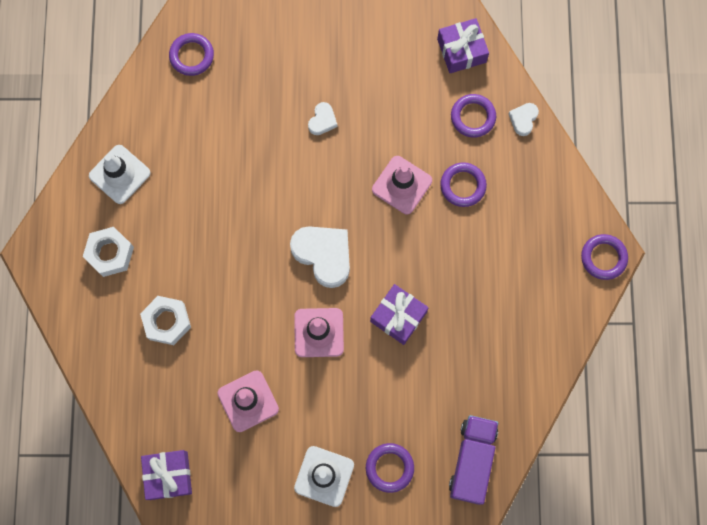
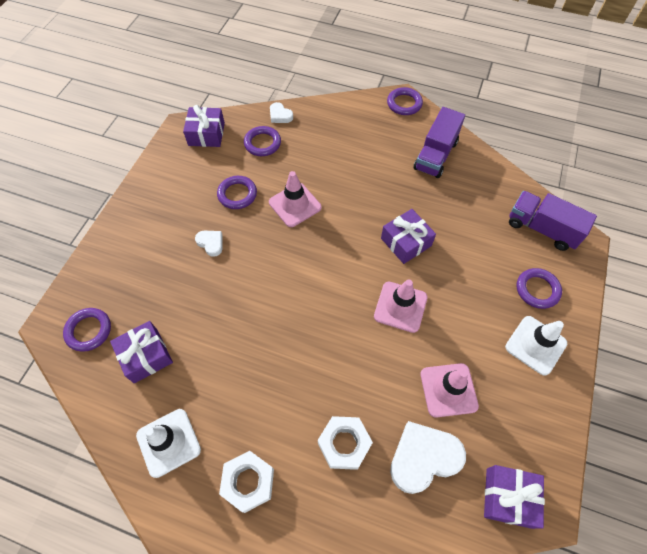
camera: 70 degrees left, 15 degrees down
(186, 118) = (146, 356): none -> purple gift
(323, 255) = (331, 280): white heart -> white heart (423, 458)
(463, 186) = (314, 166): purple ring -> purple ring (237, 194)
(534, 317) = (435, 155): none -> purple truck

